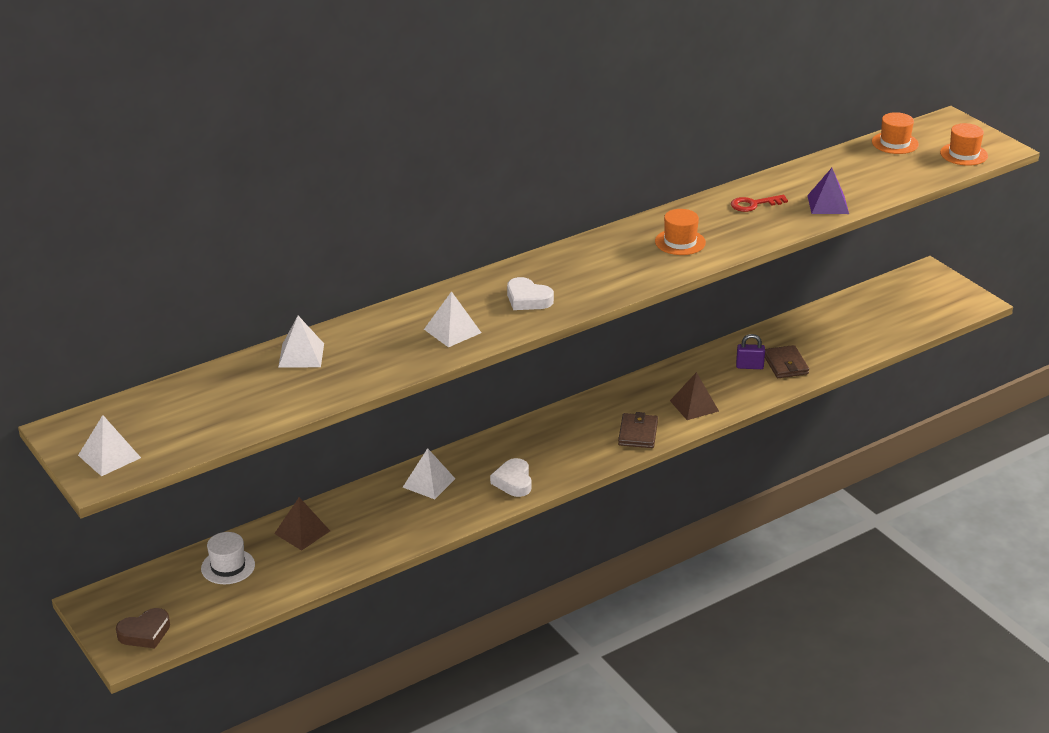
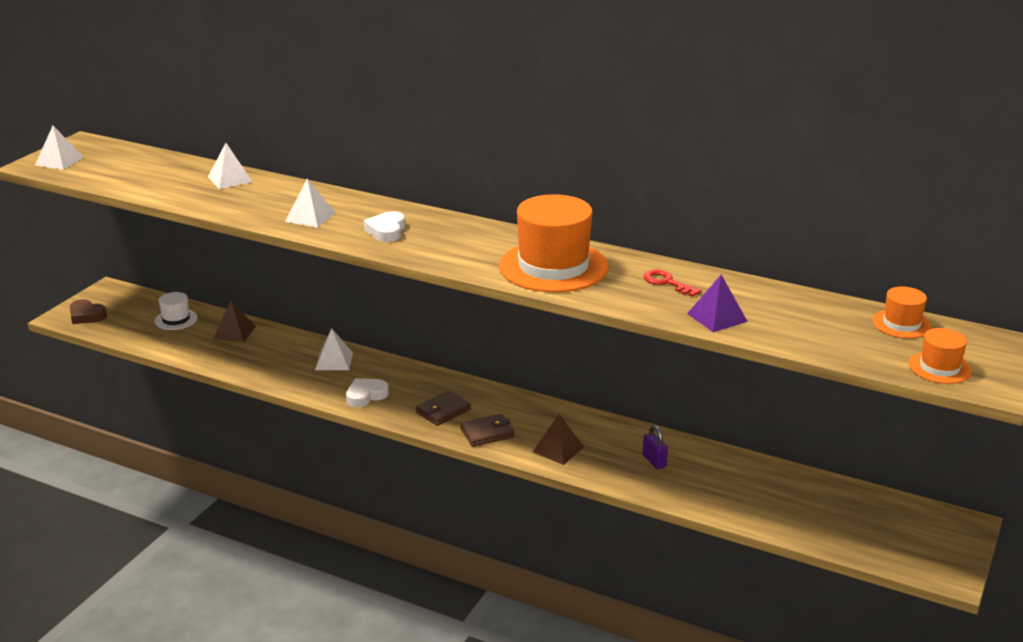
camera: 60 degrees right, 5 degrees down
(680, 242) = (553, 267): orange hat -> orange hat, size x2.08
(785, 364) = (680, 480): brown wallet -> brown wallet (443, 411)

